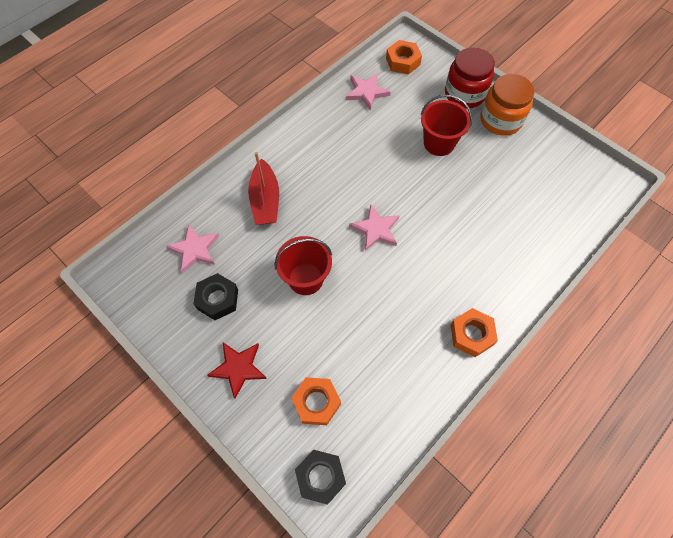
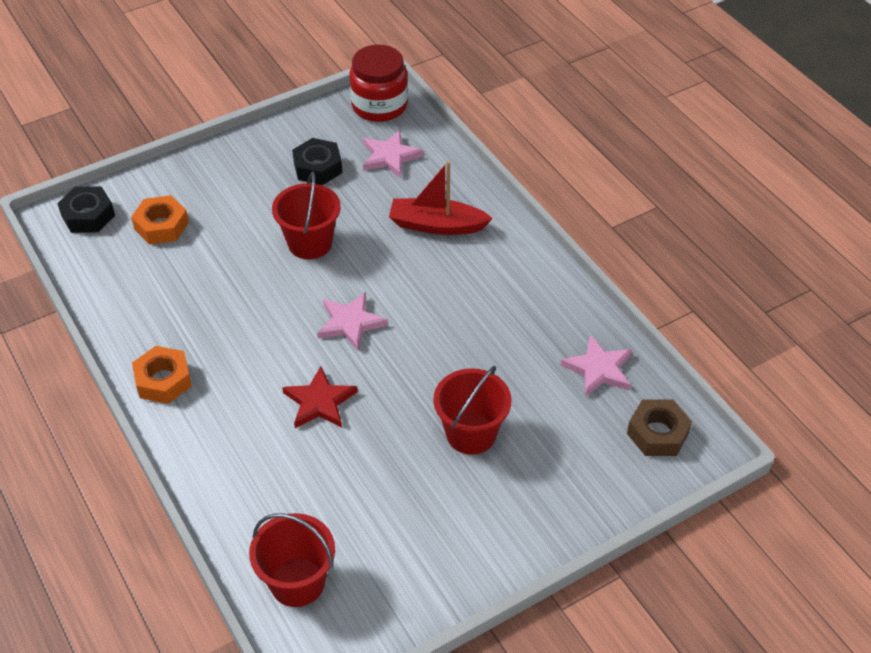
camera: 105 degrees right, 15 degrees down
(238, 368) = (230, 173): red star -> red star (319, 402)
(403, 61) = (657, 433): orange nut -> brown nut
(465, 94) = (564, 500): red jar -> red jar (379, 105)
(500, 120) = (493, 534): orange jar -> none
(578, 203) = (297, 582): none -> red bucket

